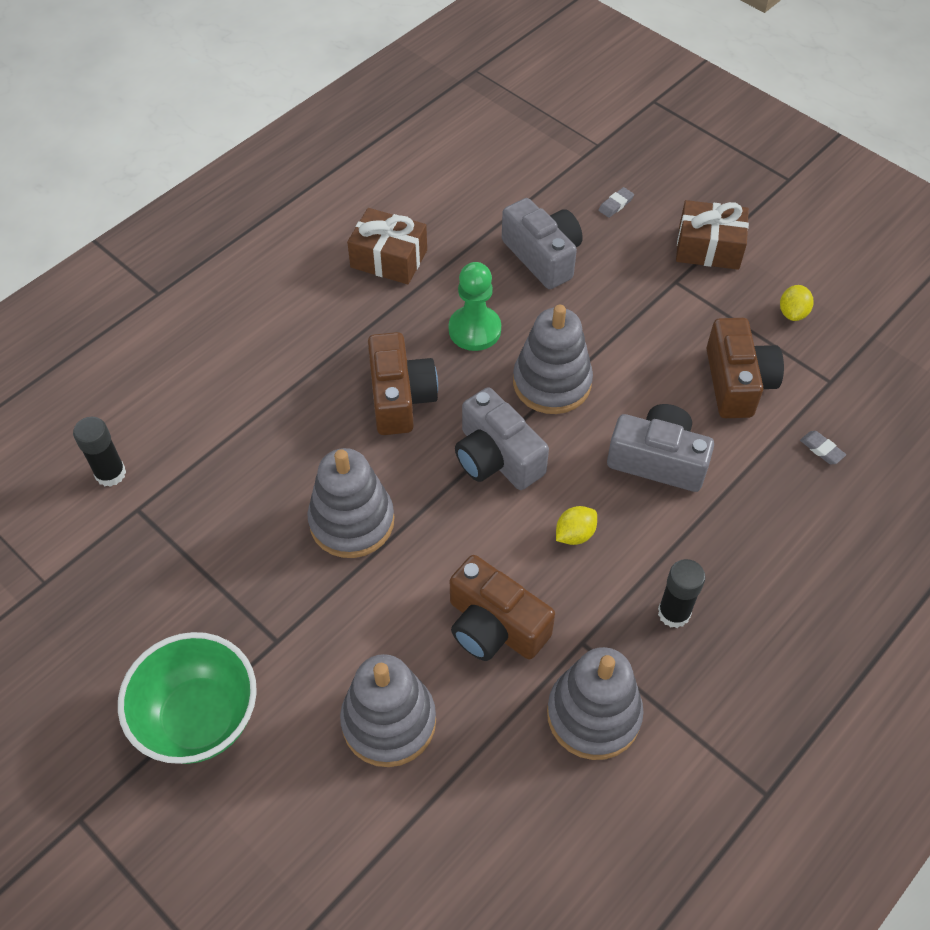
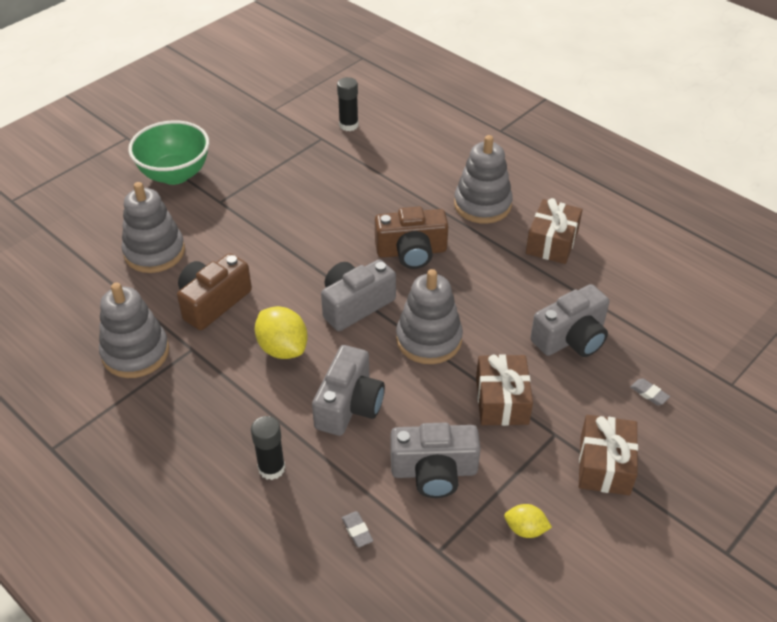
camera: 90 degrees right, 10 degrees down
(352, 521) = (304, 230): grey stacking toy -> grey stacking toy (482, 205)
(474, 330) = (481, 293): green pawn -> none
(575, 534) = (282, 348): yellow lemon -> yellow lemon, size x1.73
(637, 321) = (502, 401): none -> brown gift
(674, 613) = (206, 404): black glue stick -> black glue stick (271, 468)
(737, 382) = (434, 471): brown camera -> grey camera
(821, 449) = (357, 531): grey eraser -> grey eraser turned 75 degrees counterclockwise

